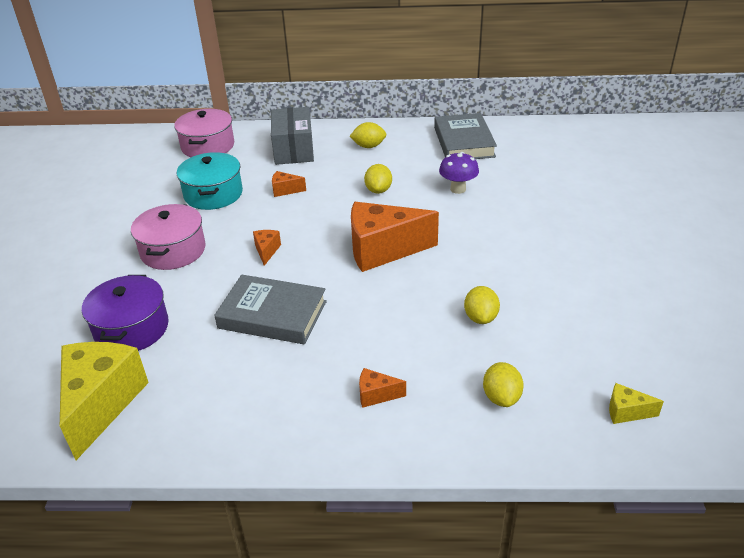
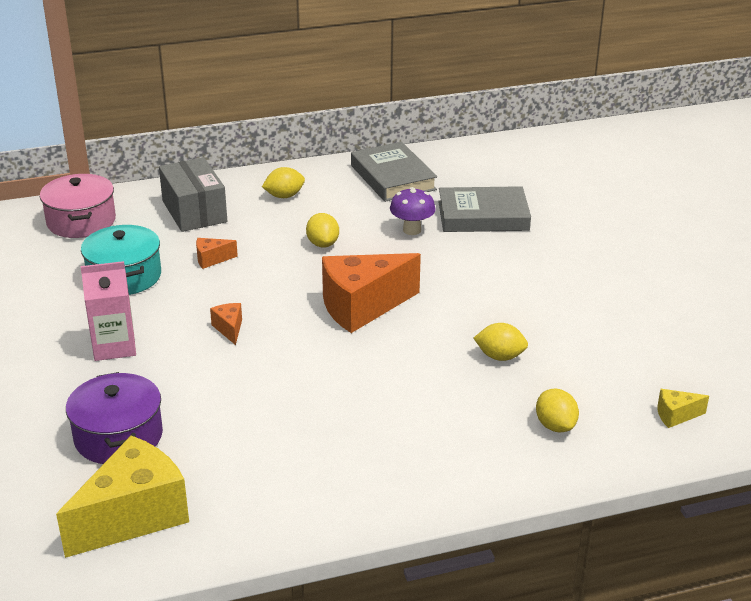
camera: 20 degrees left, 5 degrees down
(101, 403) = (134, 516): yellow cheese -> yellow cheese turned 60 degrees clockwise
(173, 250) = (114, 346): pink pot -> pink carton
(272, 315) = (276, 393): grey book -> grey book (483, 216)
(376, 395) = (431, 448): orange cheese -> none
(480, 317) = (500, 356): yellow lemon -> yellow lemon turned 60 degrees counterclockwise

